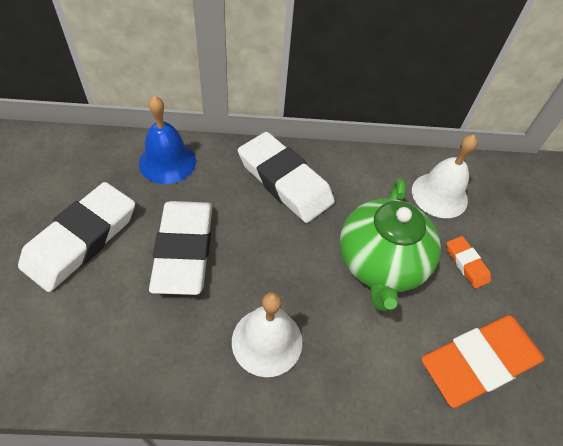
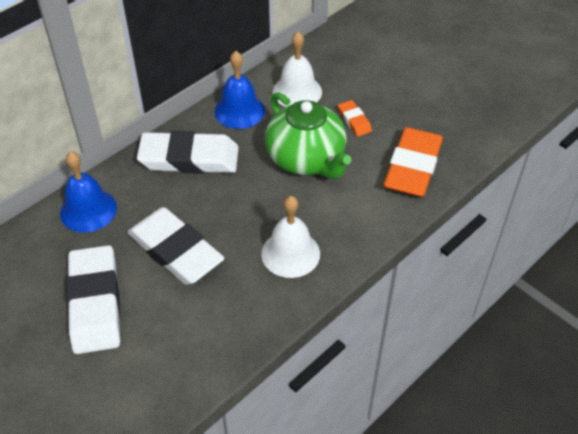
camera: 40 degrees left, 5 degrees down
(370, 173) = (239, 111): none -> blue bell
(466, 264) = (354, 120): orange eraser -> orange eraser turned 45 degrees clockwise

